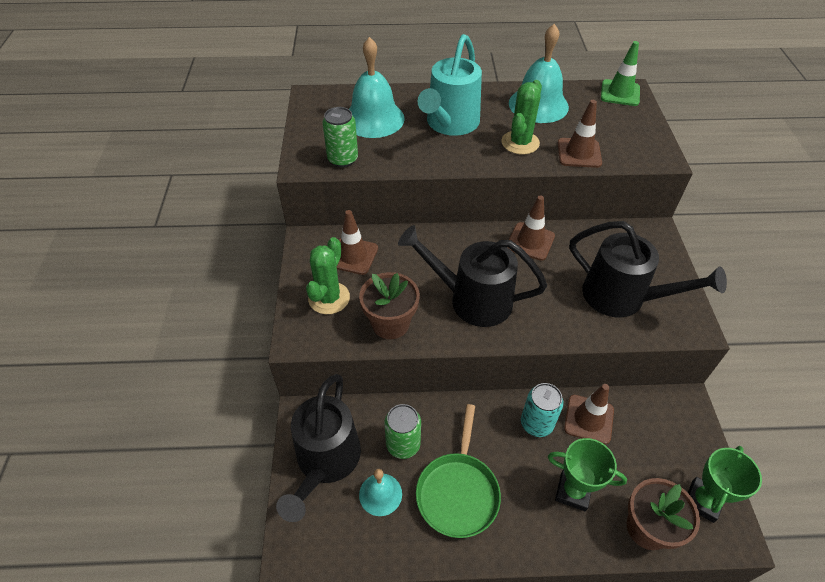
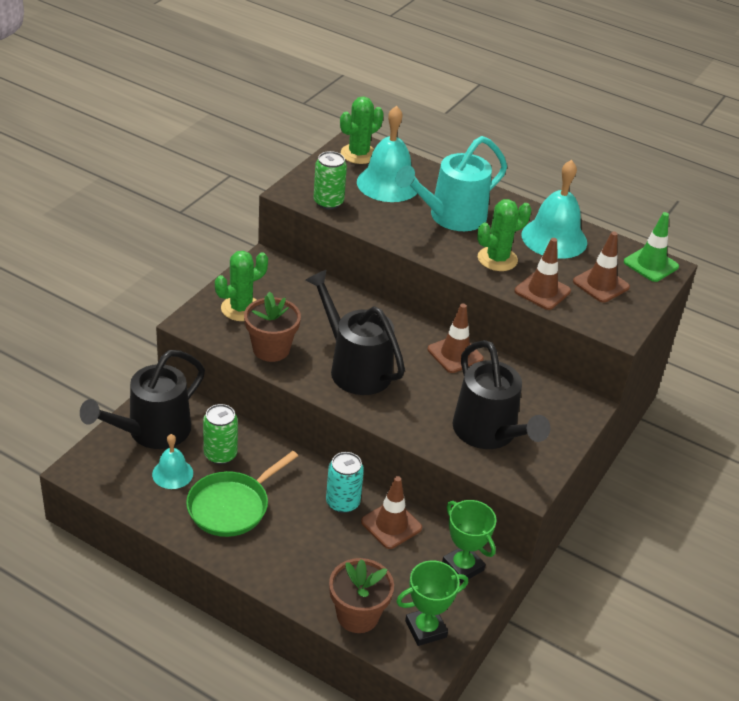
camera: 30 degrees right, 10 degrees down
(324, 104) = (358, 154): none -> green cactus
(353, 256) = (290, 290): brown traffic cone -> brown traffic cone (601, 284)
(573, 491) = (323, 559): green trophy -> green trophy (463, 566)

